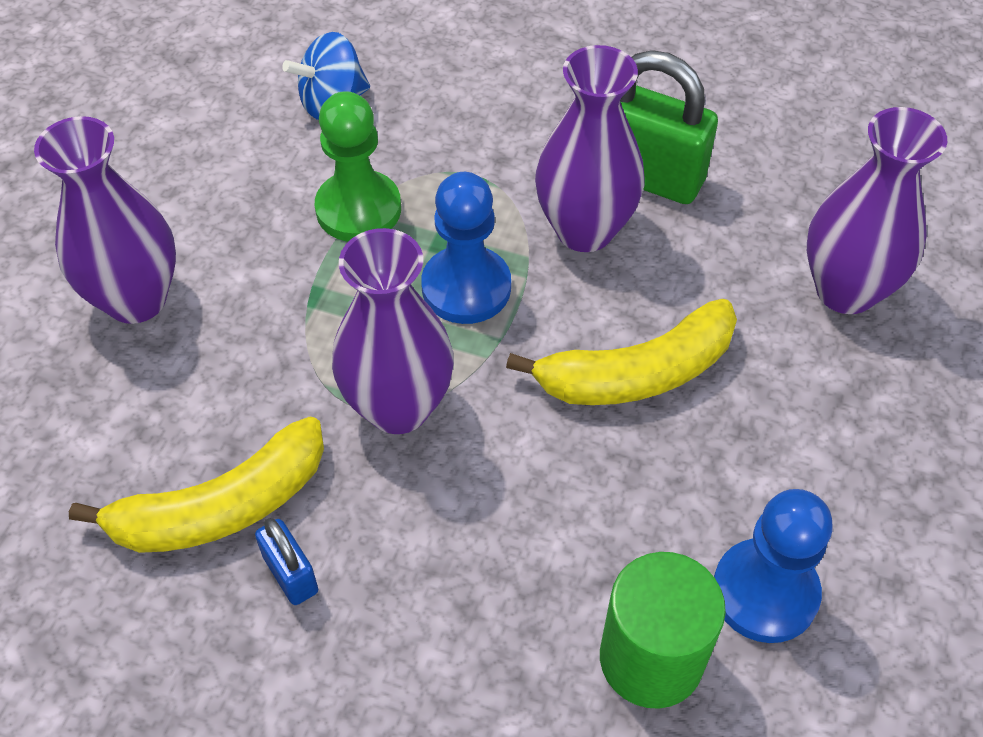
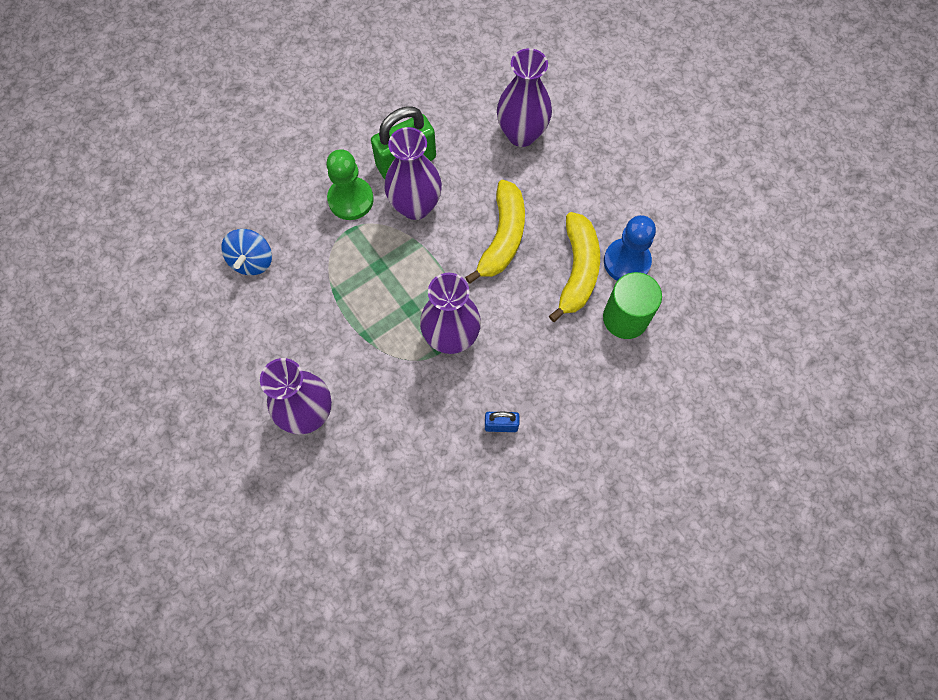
camera: 55 degrees left, 15 degrees up
(221, 507) = (450, 435): yellow banana -> yellow banana (577, 270)
(358, 209) = (329, 289): green pawn -> green pawn (350, 199)
(466, 287) = (409, 272): blue pawn -> none

